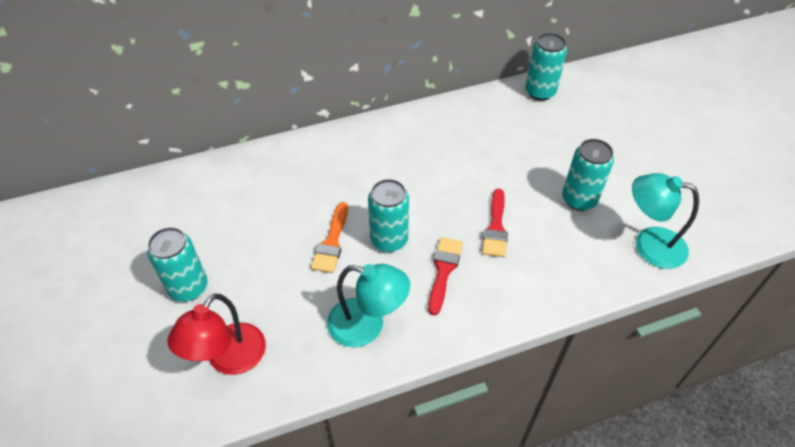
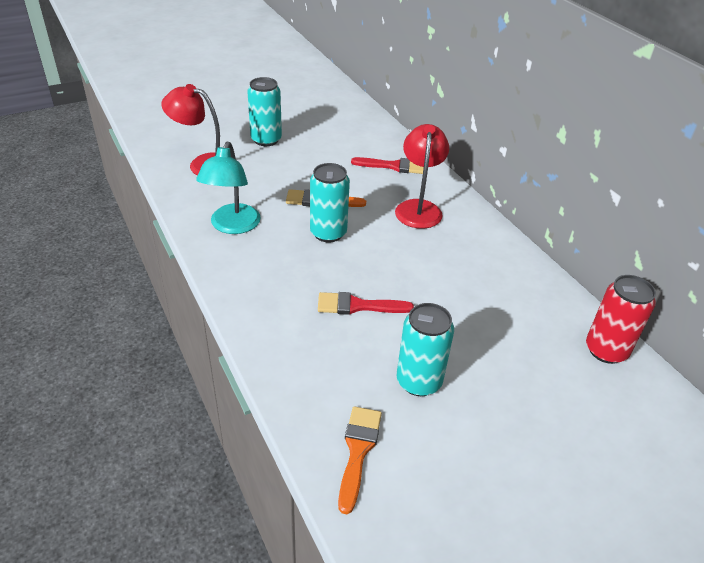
camera: 80 degrees right, 10 degrees down
(356, 164) = (418, 208): none -> red lamp
(443, 270) = (296, 269): red brush -> red brush (393, 166)
(540, 92) = (606, 350): turquoise can -> red can
(649, 244) = (358, 451): turquoise lamp -> orange brush

